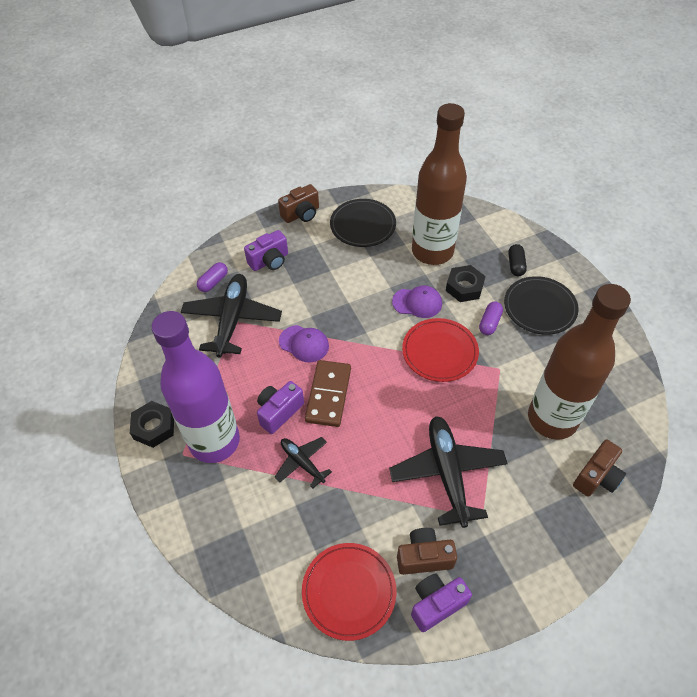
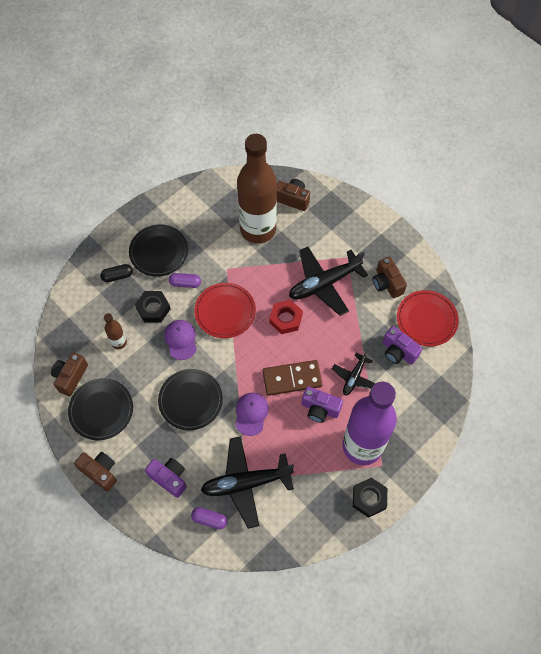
camera: 110 degrees left, 10 degrees up
(342, 295) = (190, 400): none -> black plate
(407, 209) = (70, 377): none -> brown camera
(409, 412) = (285, 319): none -> red nut
(432, 251) = (119, 342): brown bottle -> brown bottle, size x0.41
(436, 604) = (412, 270): purple camera -> purple camera (398, 352)

